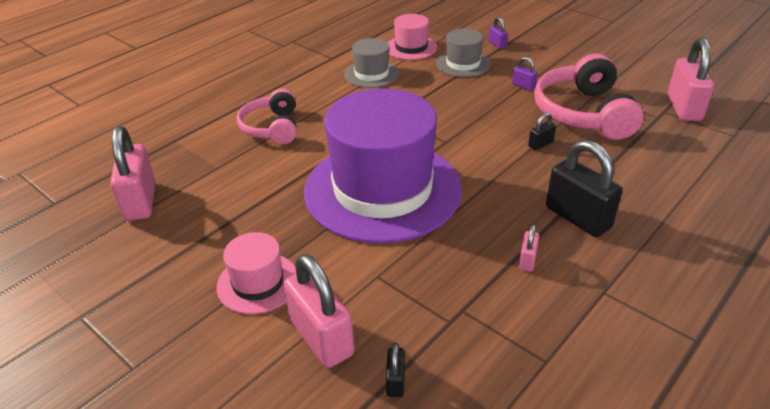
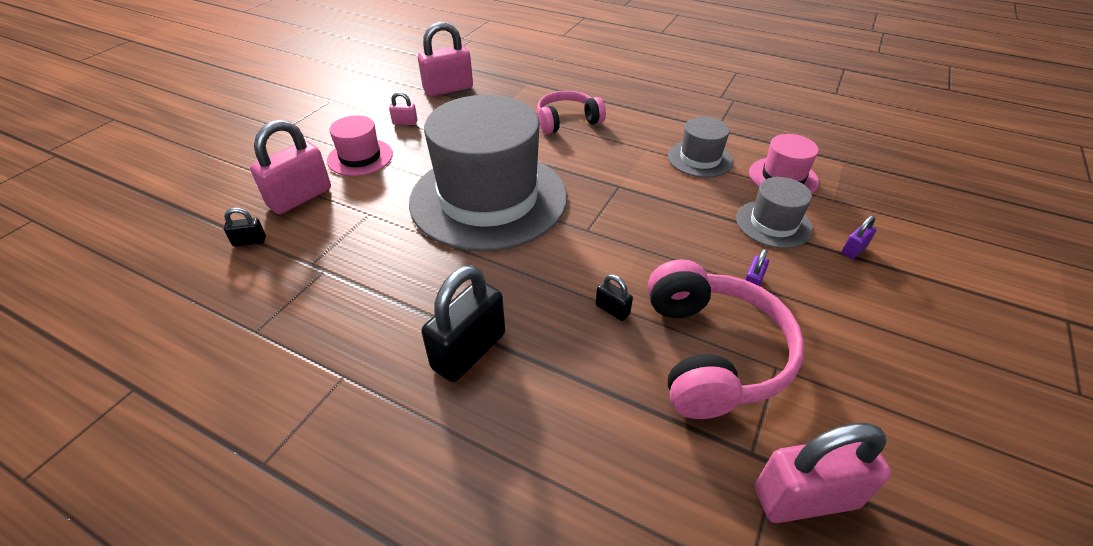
camera: 75 degrees right, 5 degrees up
(382, 190) = (488, 199): purple hat -> grey hat
(527, 260) = (391, 310): pink padlock -> pink padlock (405, 122)
(583, 113) = (712, 353): pink headphones -> pink headphones turned 105 degrees clockwise

